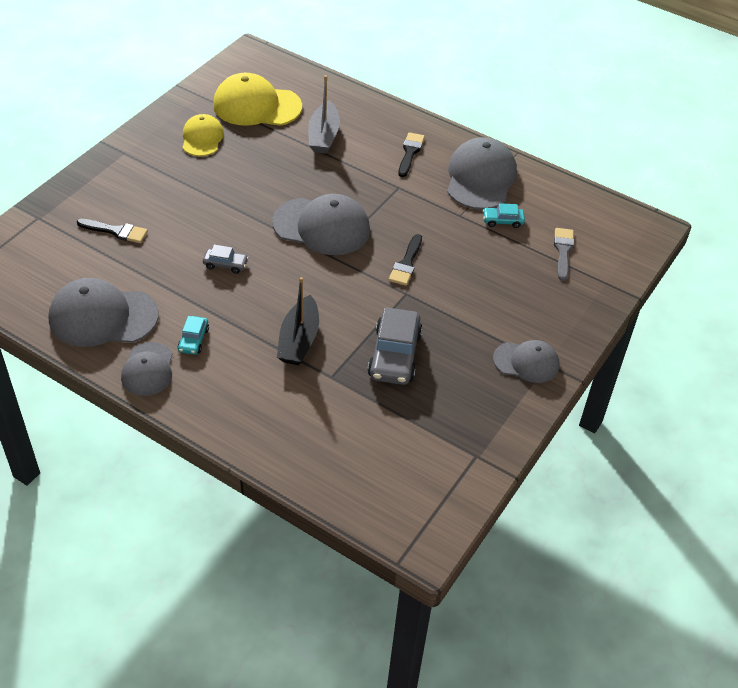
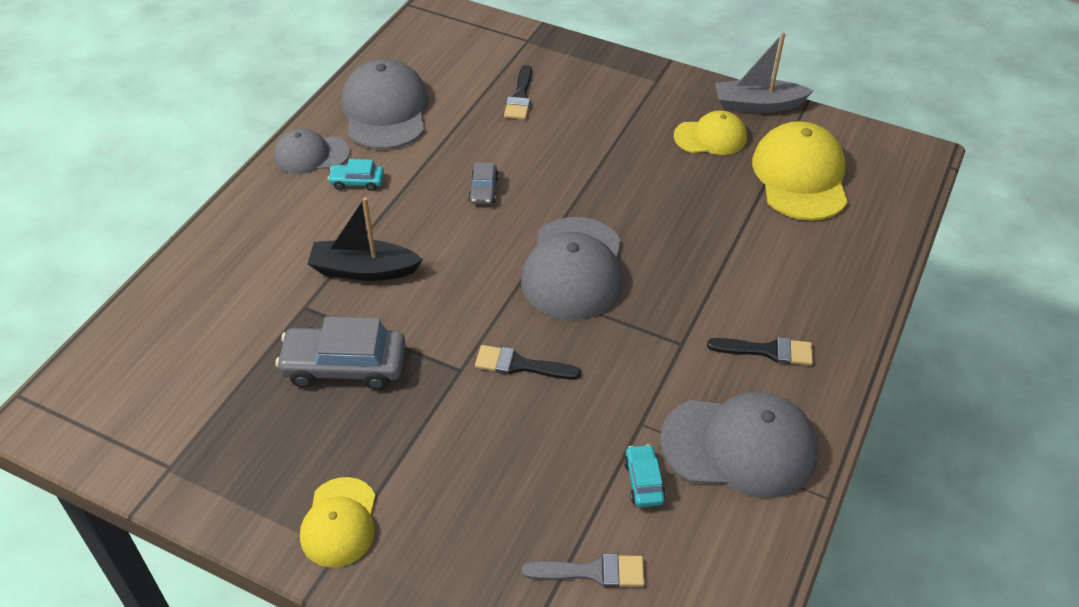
camera: 85 degrees right, 0 degrees up
(323, 136) = (765, 250): grey boat -> grey boat (757, 105)
(526, 362) = (339, 522): grey cap -> yellow cap

